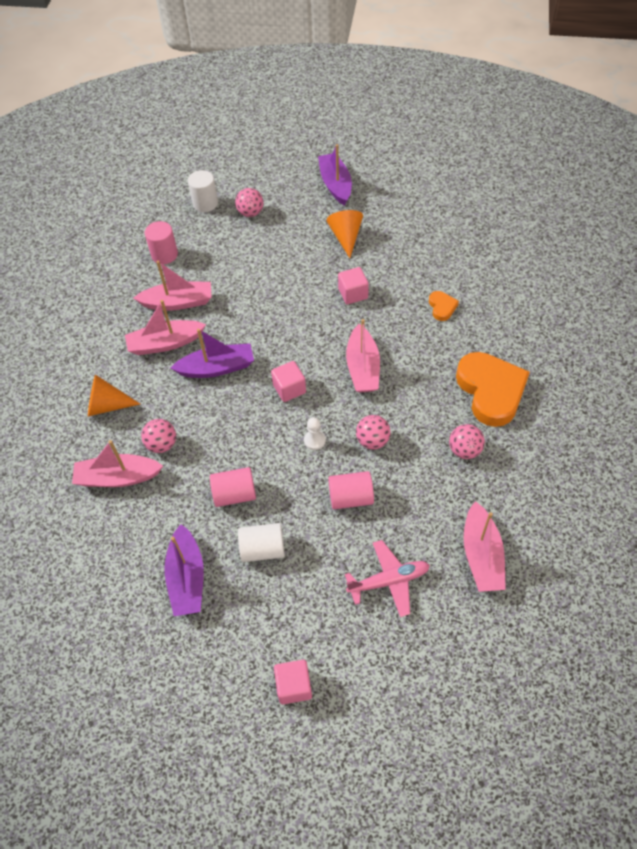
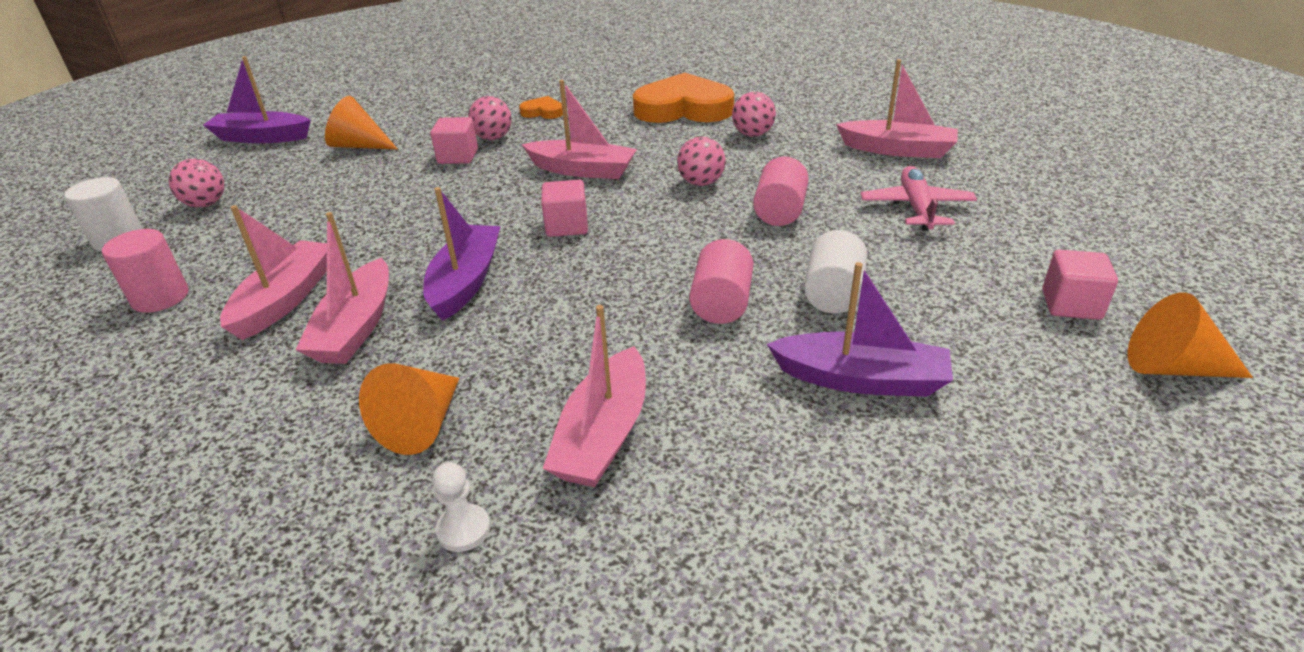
camera: 70 degrees left, 20 degrees down
(162, 444) = (570, 365): pink ball -> pink ball (493, 138)
(243, 743) = (1173, 367): none -> orange cone
(314, 440) = (670, 222): white pawn -> white pawn (463, 529)

